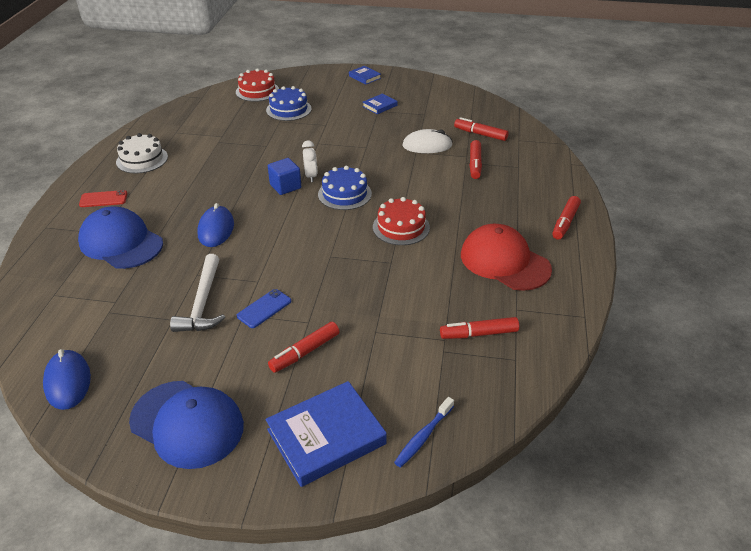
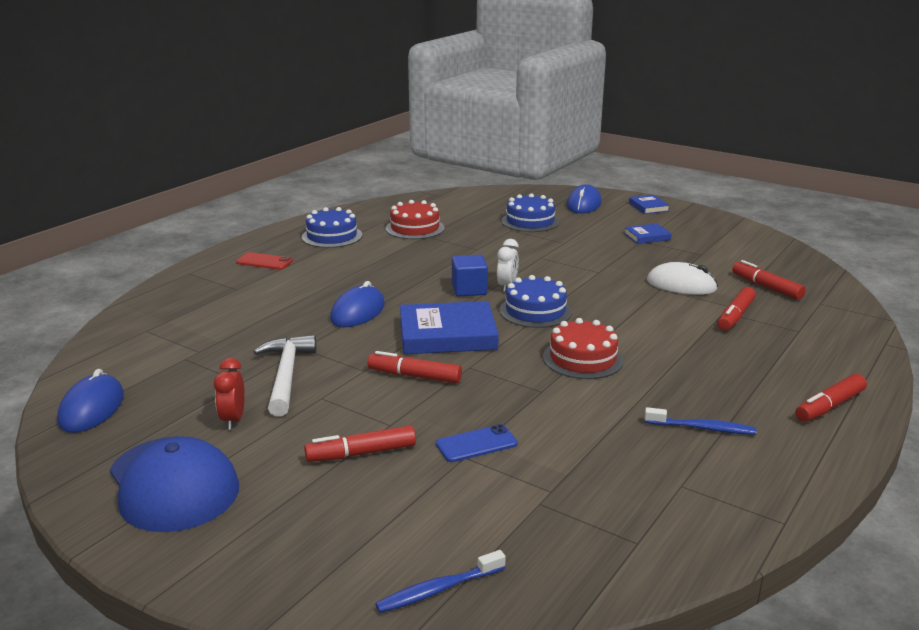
camera: 25 degrees right, 15 degrees down
(121, 242) = (249, 302): blue cap -> none
(142, 159) = (332, 236): white cake -> blue cake
(191, 355) = (233, 420): none -> red clock
(202, 303) = (286, 375): white hammer -> white hammer turned 150 degrees clockwise
(257, 91) = (506, 199): red cake -> red cake (415, 228)
(264, 308) = (349, 398): blue phone -> blue phone (476, 444)
(317, 84) = (583, 204): none -> blue mouse
(326, 436) = (315, 548): blue book -> blue book (447, 334)
(478, 334) = (604, 498): red marker -> red marker (414, 376)
(504, 262) = (702, 428): red cap -> blue toothbrush

